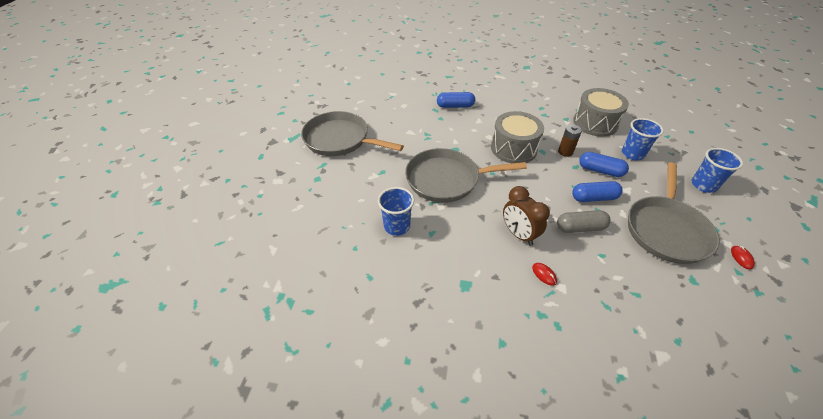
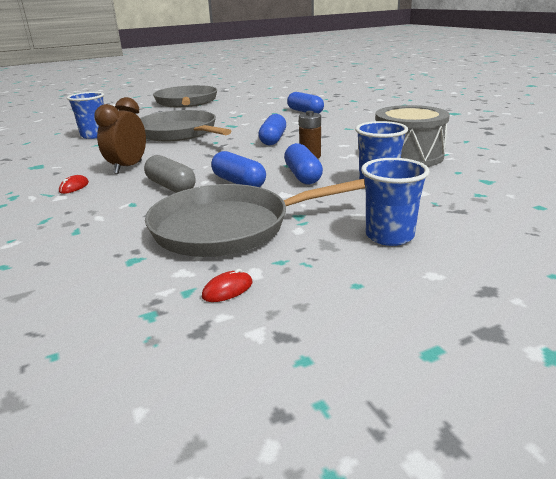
camera: 55 degrees right, 20 degrees down
(513, 148) = (273, 139): grey drum -> blue capsule

